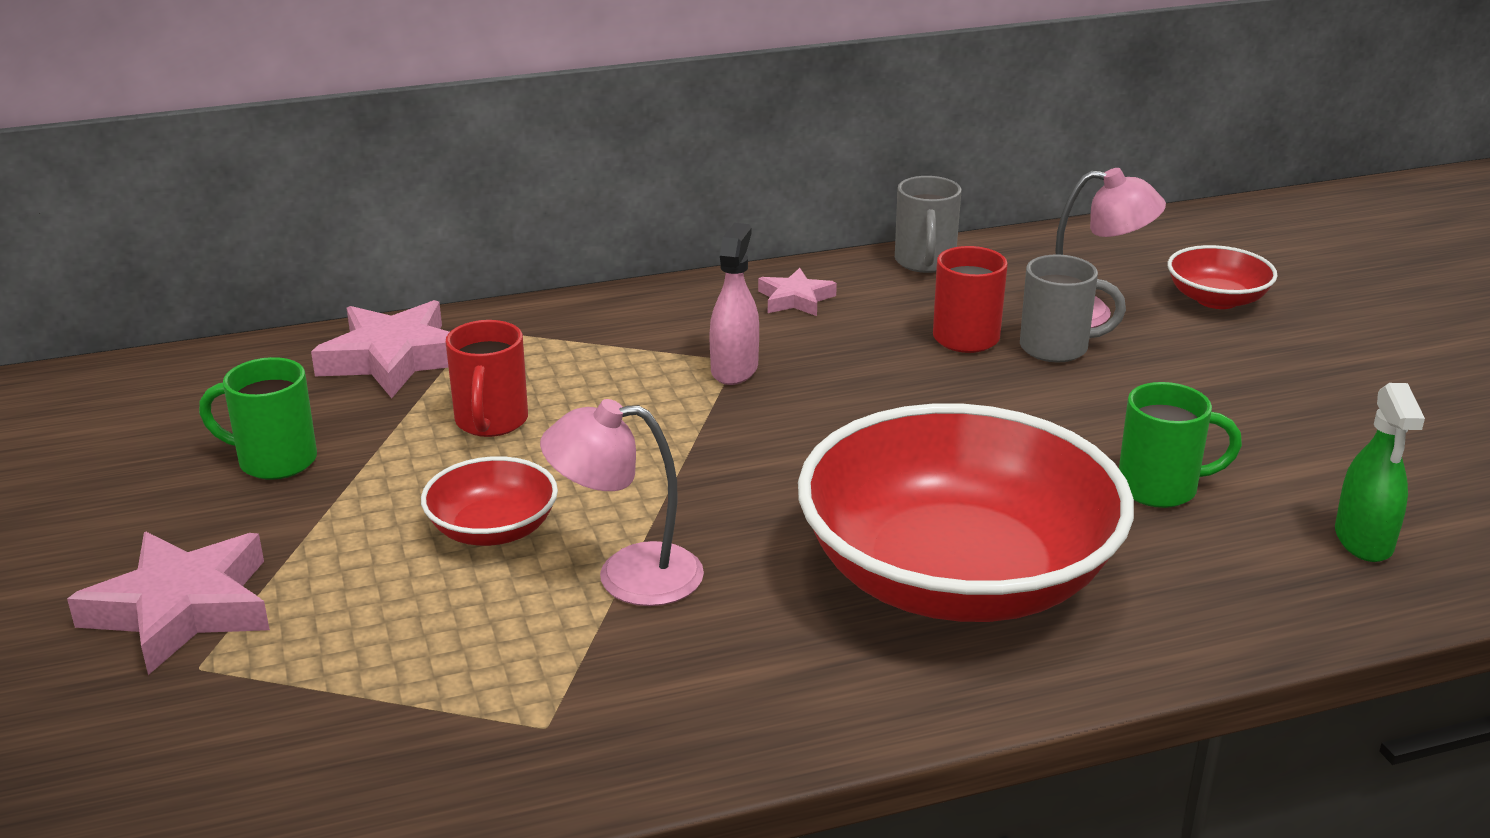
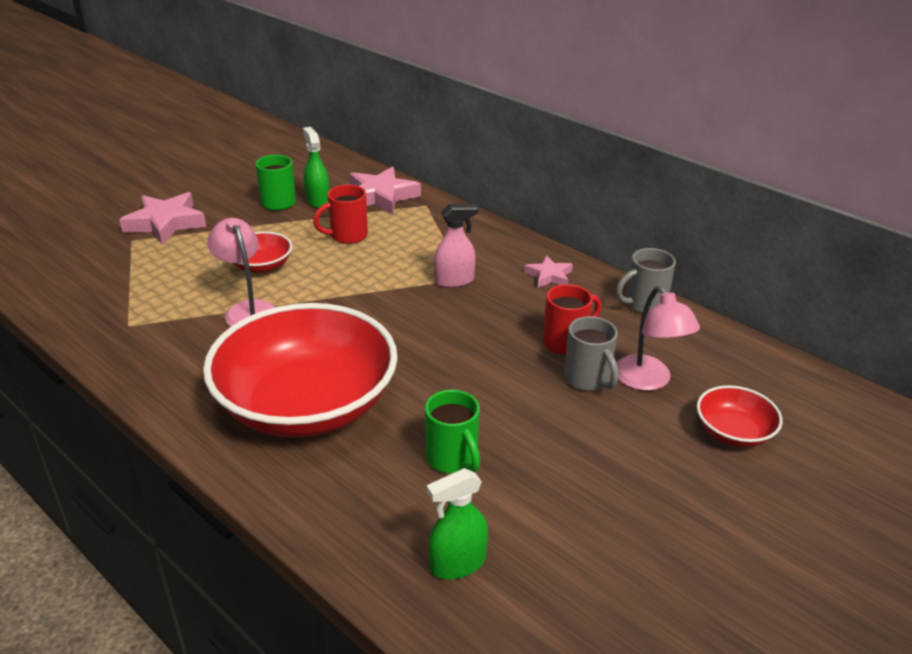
camera: 60 degrees right, 5 degrees up
(327, 420) = (318, 201): none -> green spray bottle

